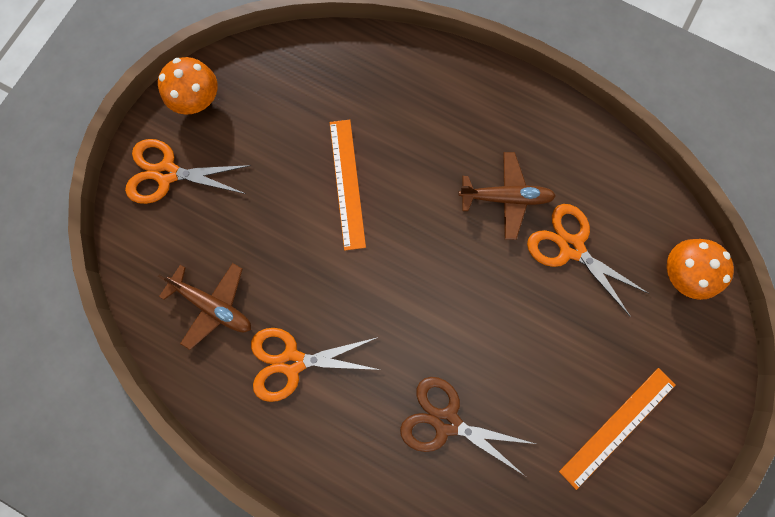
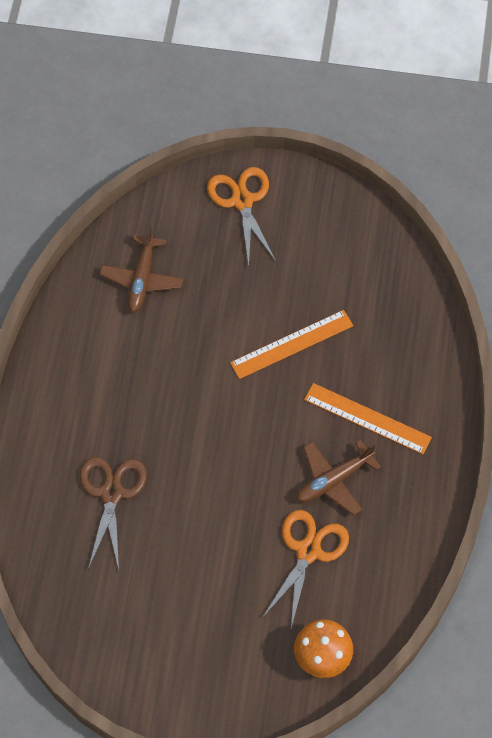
camera: 70 degrees right, 15 degrees down
(198, 100) = (319, 198): orange mushroom -> none
(292, 362) = (117, 356): orange scissors -> none
(506, 198) = (333, 481): brown plane -> brown plane turned 75 degrees clockwise
(617, 427) = (157, 636): orange ruler -> orange ruler (367, 418)

